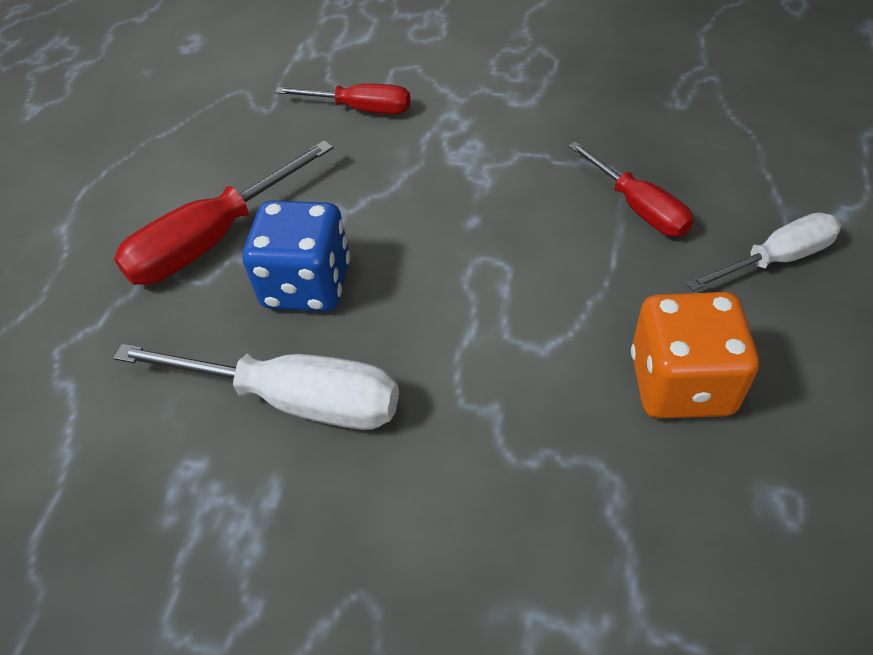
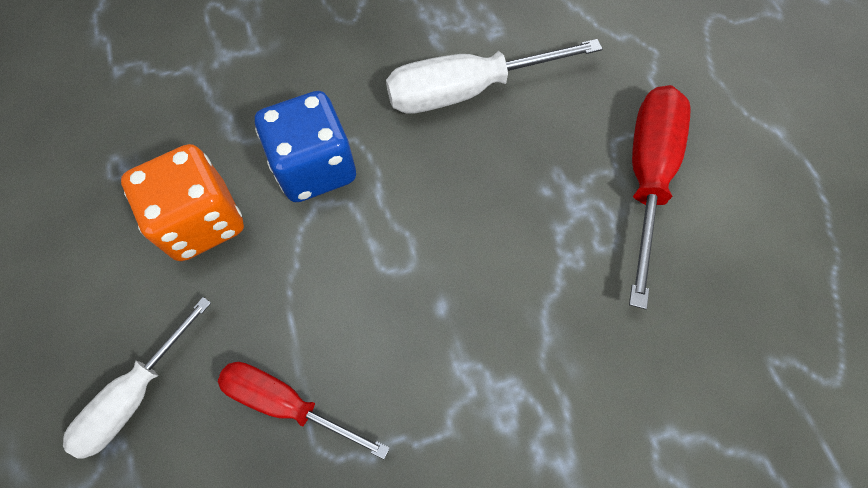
camera: 145 degrees right, 15 degrees up
(307, 285) = (532, 173): blue dice -> blue dice (315, 168)
(361, 109) = (672, 418): red screwdriver -> none

